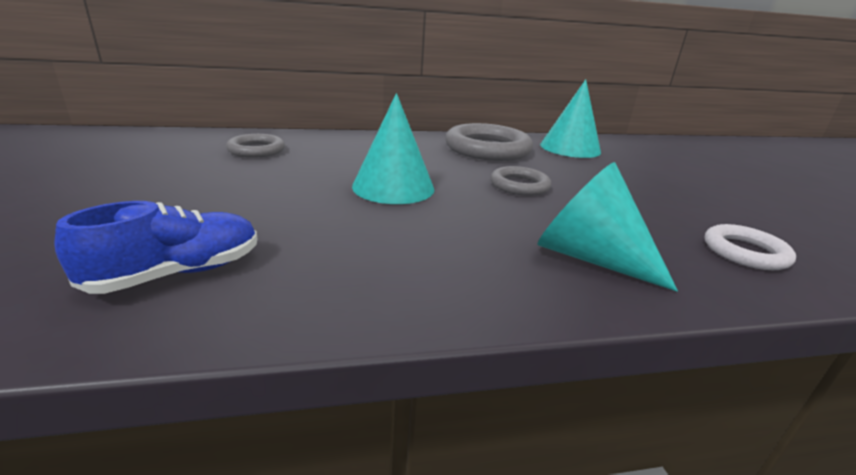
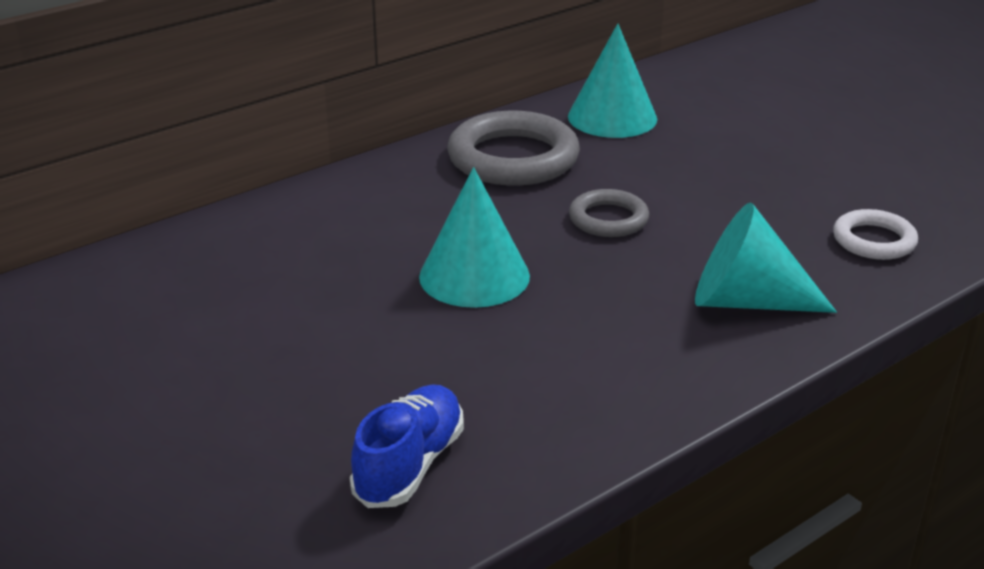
camera: 25 degrees left, 5 degrees up
(256, 150) = (221, 273): grey ring -> none

